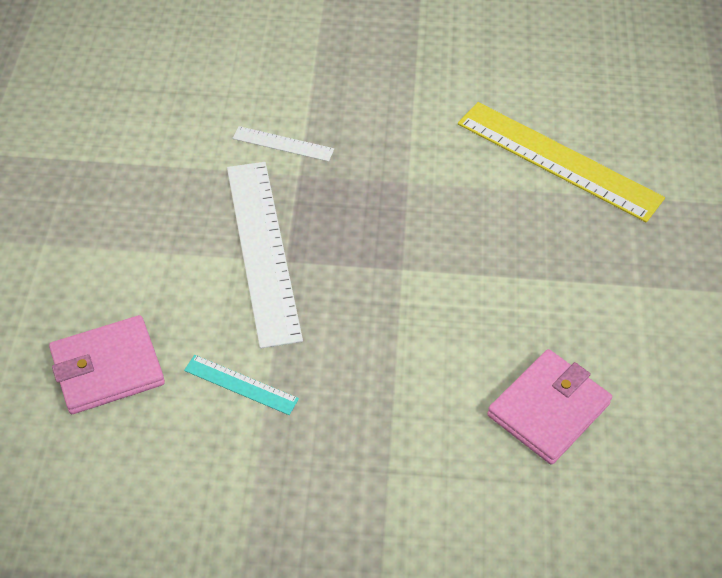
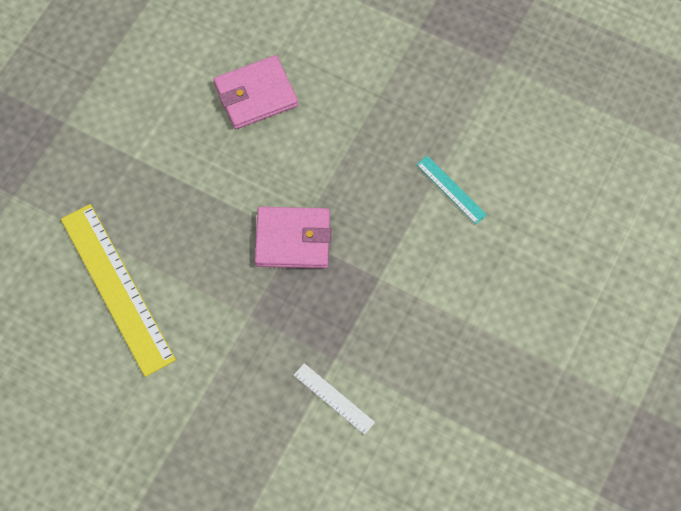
camera: 155 degrees left, 15 degrees up
(107, 368) = (540, 237): pink wallet -> pink wallet (293, 240)
(263, 250) = (393, 295): white ruler -> none

